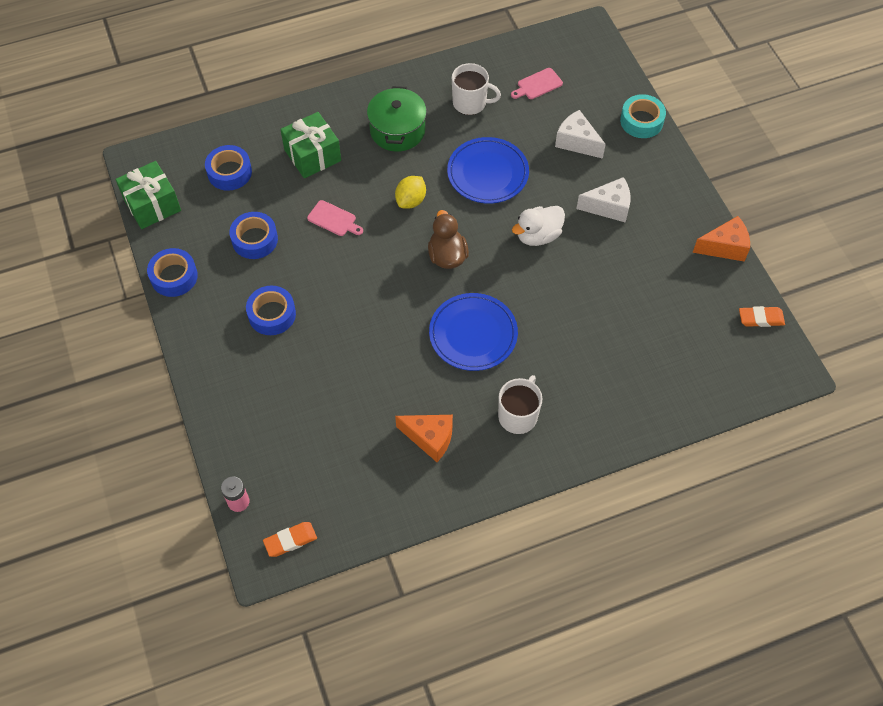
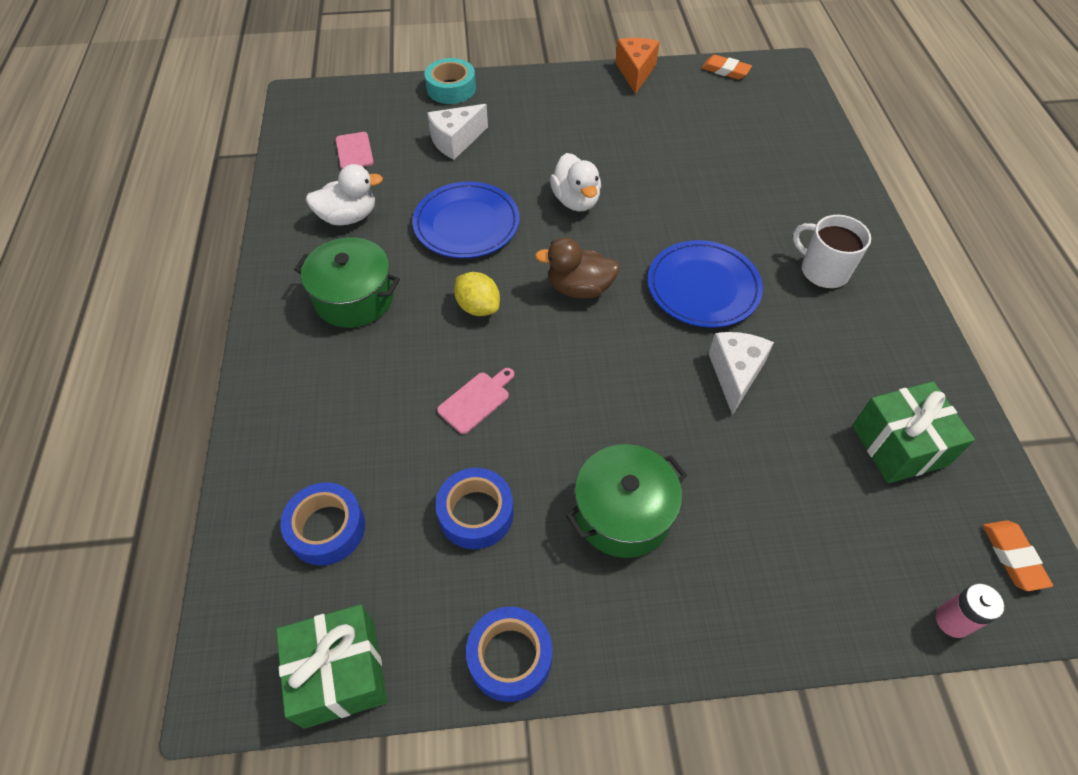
camera: 75 degrees left, 5 degrees down
(272, 314) = (623, 513): blue tape -> green pot
(312, 155) = (348, 405): green gift -> green gift (899, 445)
(430, 438) = (851, 361): orange cheese -> none
(470, 103) = (348, 217): white mug -> white duck
(609, 207) = (556, 137): white cheese -> white cheese (735, 374)
(761, 318) = (725, 70): orange eraser -> orange eraser turned 75 degrees counterclockwise

